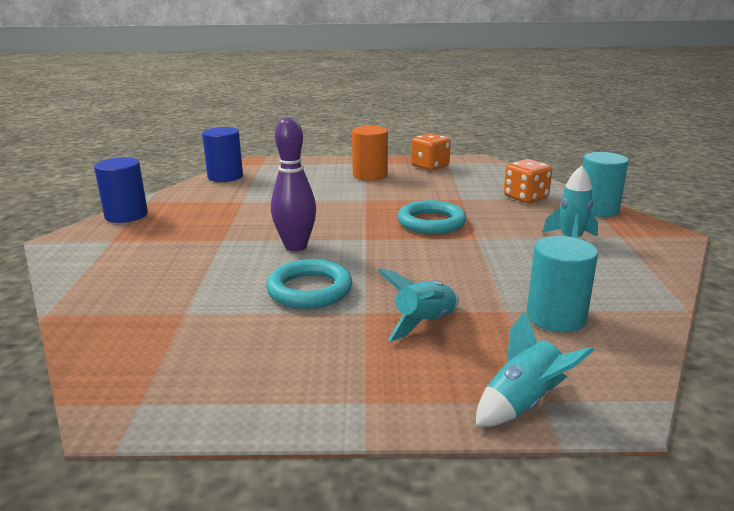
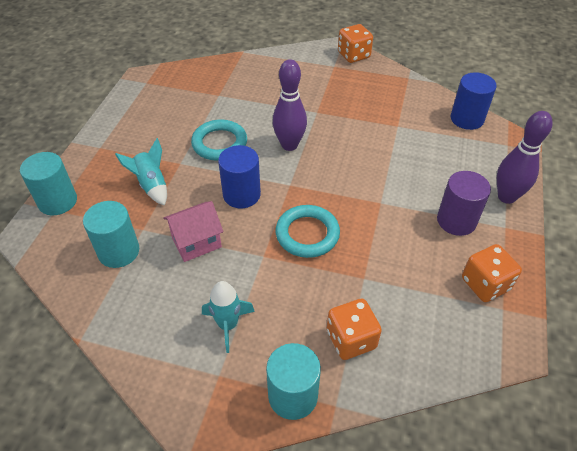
camera: 105 degrees right, 25 degrees up
(86, 231) = (353, 55): none -> orange dice
(126, 215) = (379, 69): blue cylinder -> blue cylinder (241, 194)
(330, 163) = (506, 197): none -> purple bowling pin
(370, 175) = (456, 221): orange cylinder -> purple cylinder
(493, 272) = (196, 242): none -> pink house
(523, 404) = (57, 201): turquoise rocket -> turquoise cylinder

